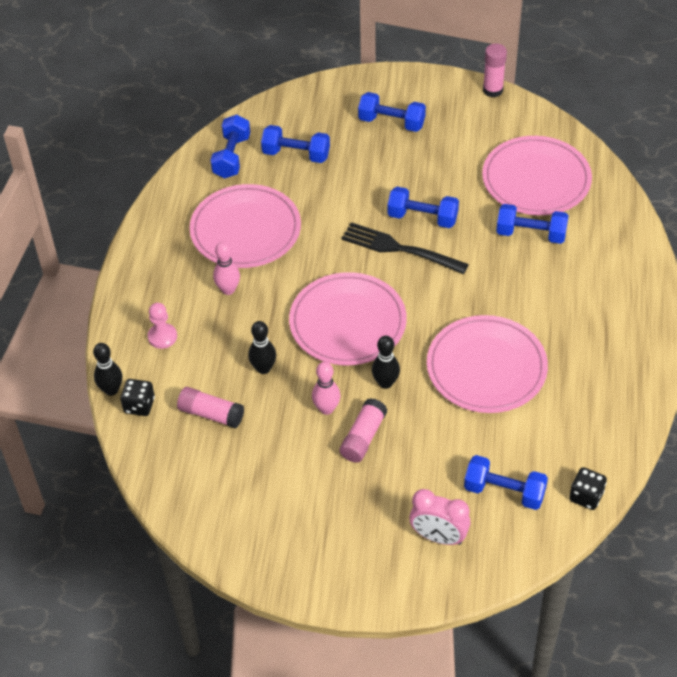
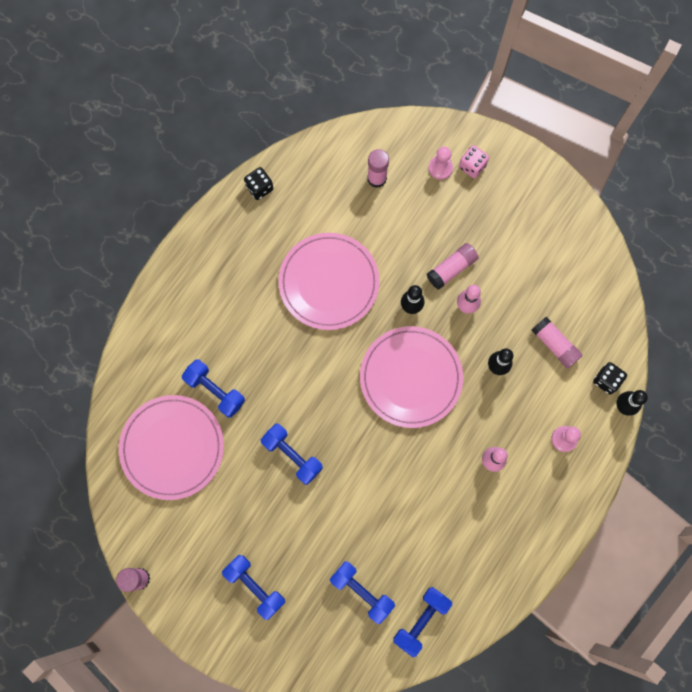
camera: 155 degrees left, 25 degrees up
(245, 230) = (448, 521): pink plate -> none
(399, 249) = (330, 431): black fork -> none
(402, 556) = (472, 166): none -> pink dice
(438, 537) = (440, 168): pink clock -> pink pawn
(504, 491) = (377, 178): blue dumbbell -> pink glue stick
(586, 496) = (324, 148): black dice -> black dice (259, 188)

